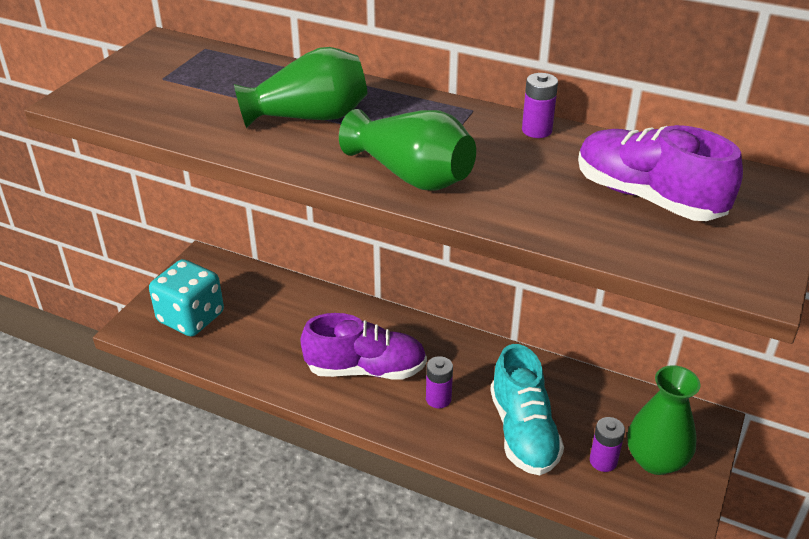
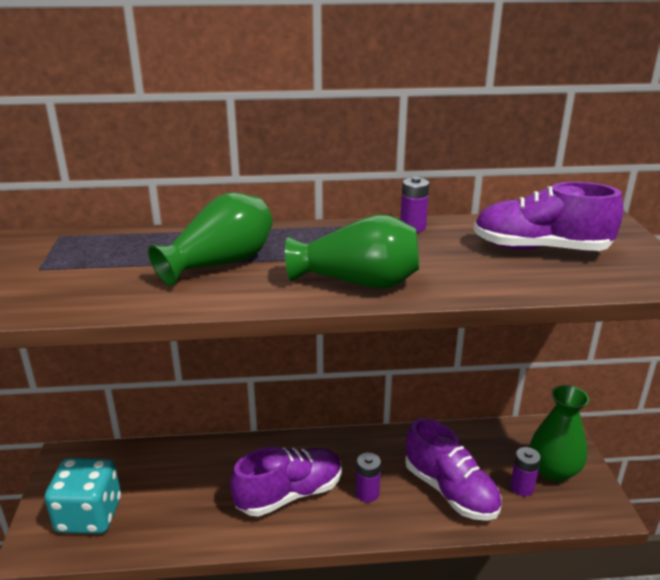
camera: 30 degrees left, 10 degrees down
(523, 431) = (450, 491): turquoise shoe -> purple shoe

